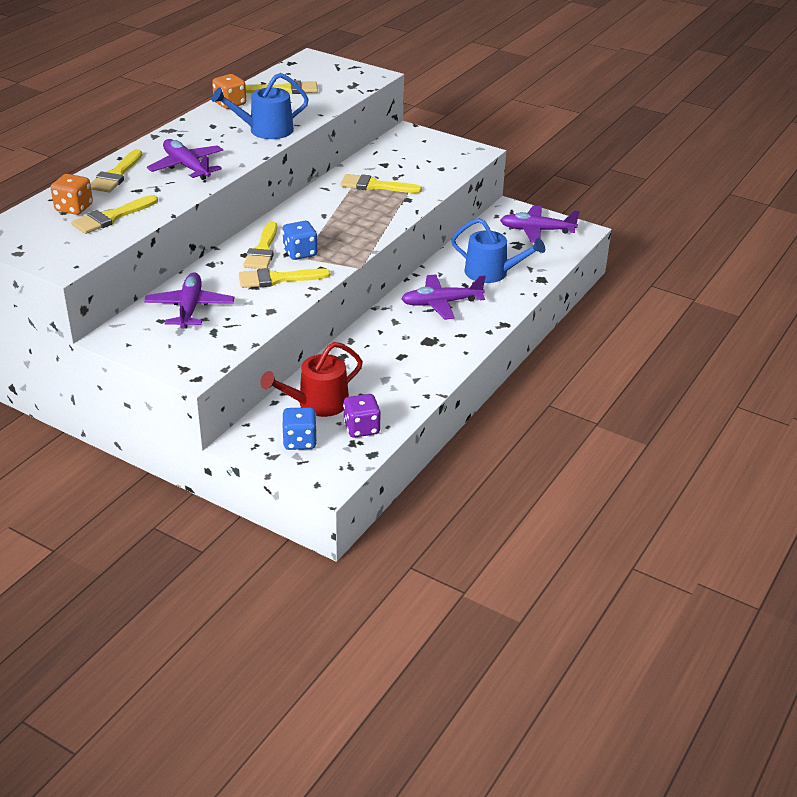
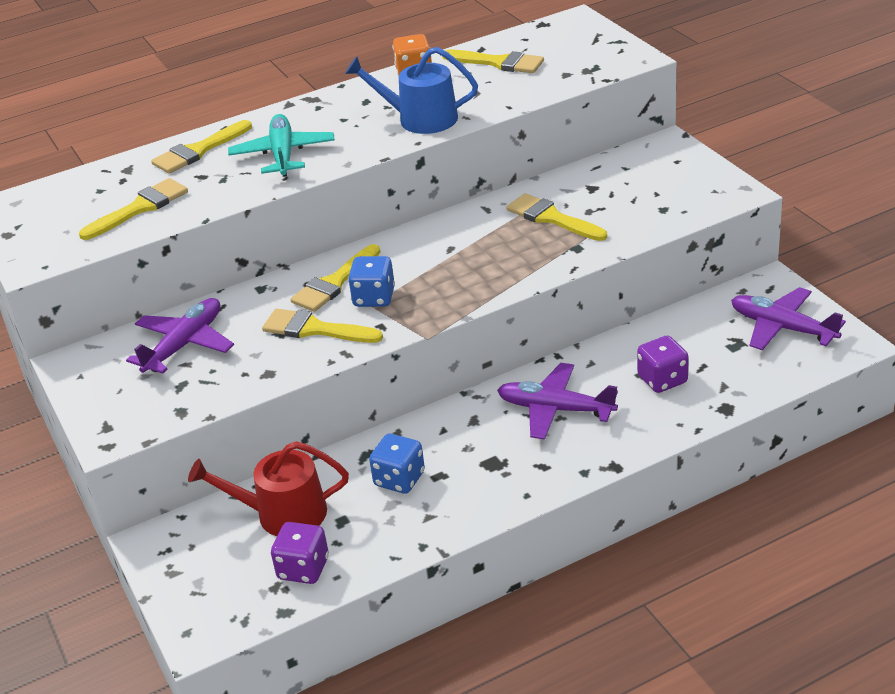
camera: 35 degrees right, 0 degrees up
(74, 208) = (115, 187): orange dice -> none
(111, 217) = (140, 208): yellow brush -> yellow brush turned 150 degrees clockwise
(186, 167) = (283, 154): purple plane -> turquoise plane
(300, 441) = (218, 562): blue dice -> blue dice (399, 479)
(491, 273) = (662, 380): blue watering can -> purple dice

